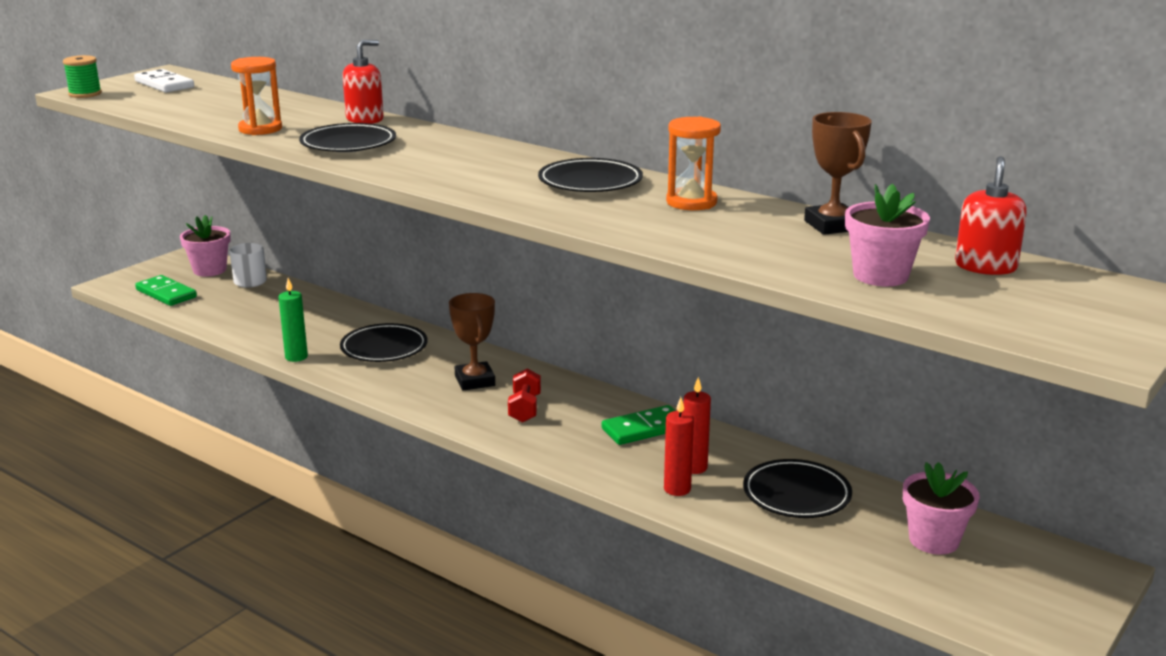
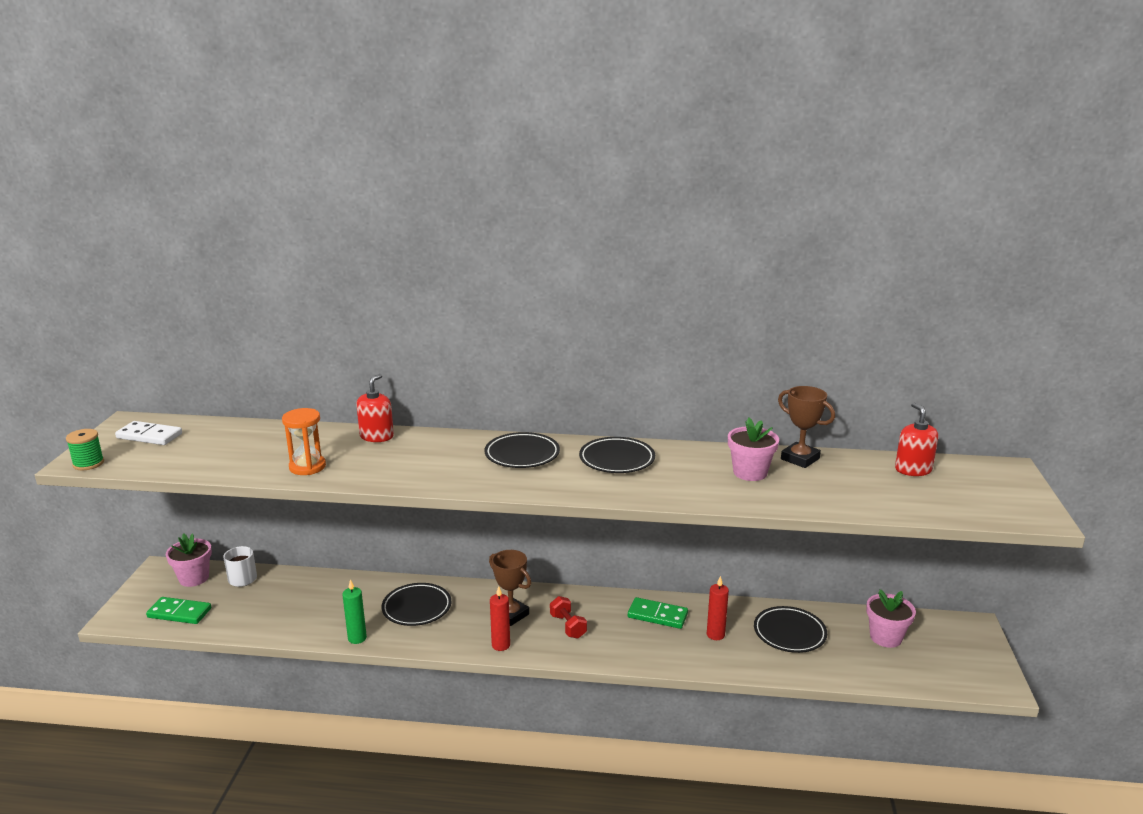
camera: 30 degrees left, 0 degrees up
(348, 144) = (400, 466): black plate -> black plate (522, 455)
(644, 429) = (657, 615): green domino -> green domino turned 75 degrees clockwise
(677, 489) = (722, 655): red candle -> red candle (501, 645)
(691, 202) = (700, 461): orange hourglass -> none
(880, 276) = (874, 493): pink flower pot -> pink flower pot (750, 473)

